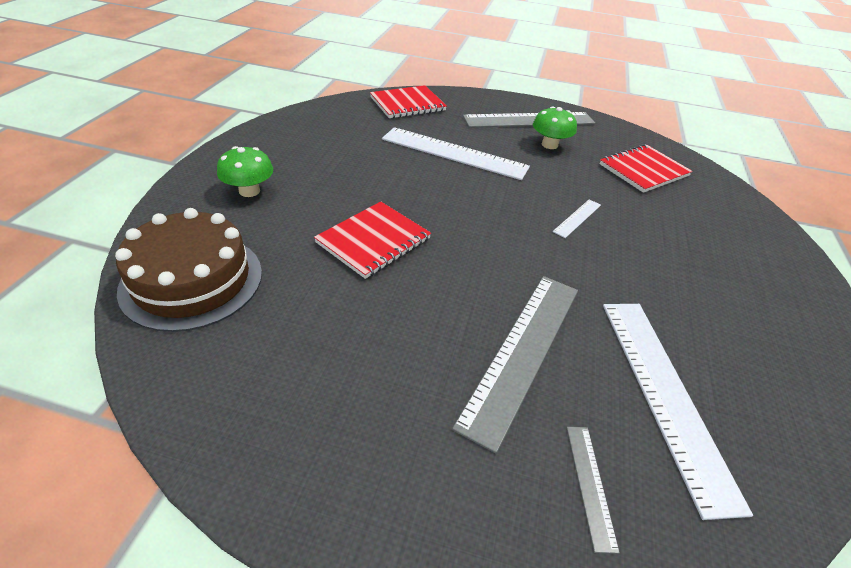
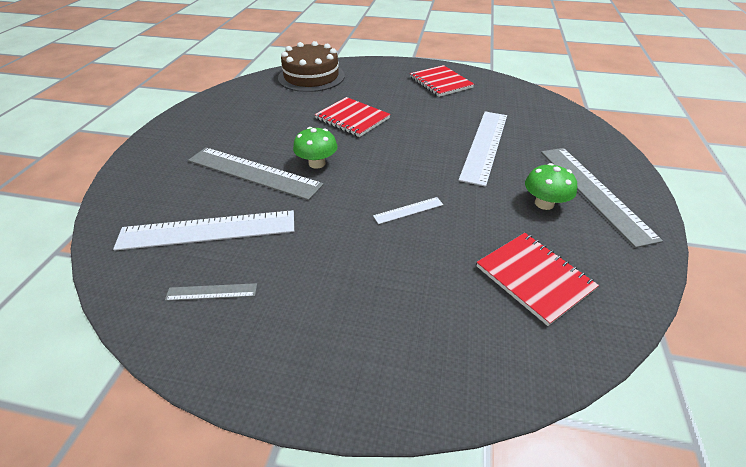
camera: 90 degrees right, 0 degrees up
(249, 191) = (391, 78): green mushroom -> green mushroom (317, 163)
(407, 104) = (560, 120): red notebook -> red notebook (440, 82)
(577, 218) = (408, 210): white ruler -> white ruler turned 60 degrees counterclockwise
(590, 484) = (160, 190): grey ruler -> grey ruler (211, 292)

